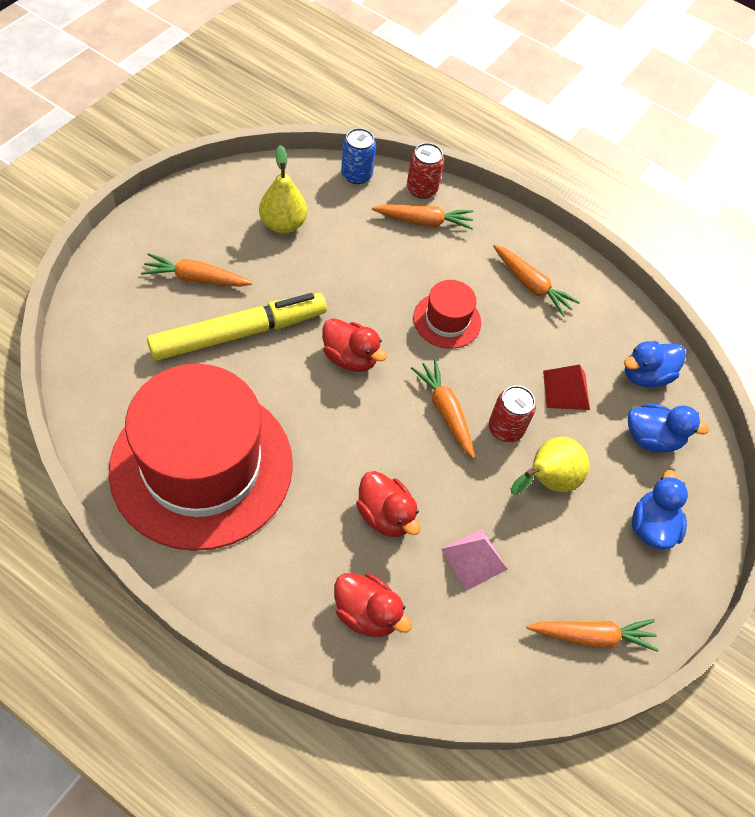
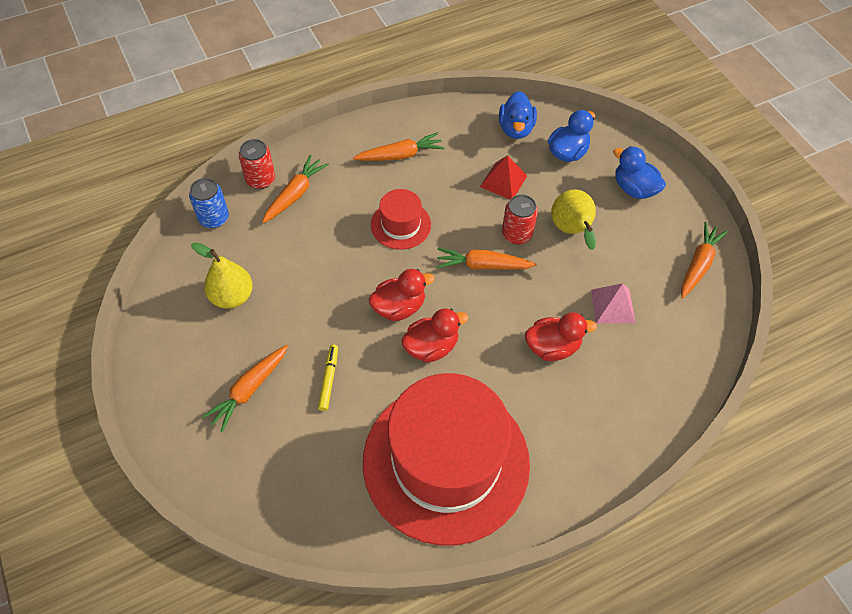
camera: 55 degrees left, 0 degrees up
(239, 333) = (329, 379): yellow marker -> yellow marker, size x0.41
(367, 613) = (627, 396): red duck -> red duck (431, 347)

